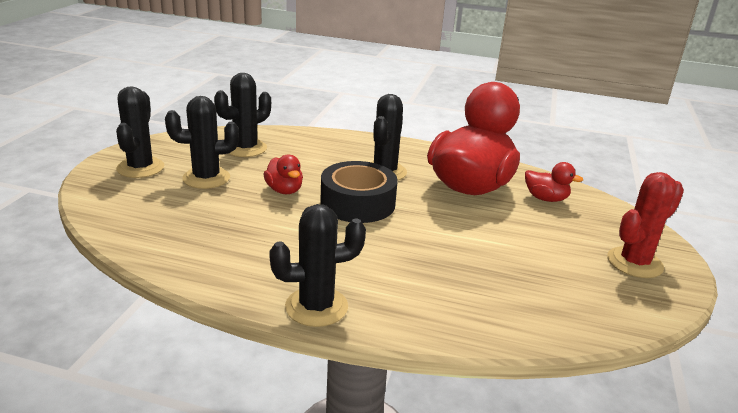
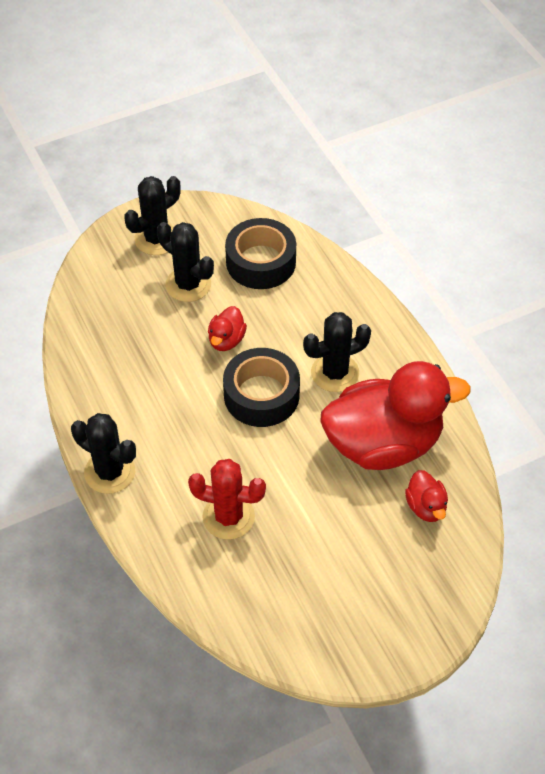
camera: 50 degrees right, 25 degrees up
(245, 148) = (261, 262): black cactus -> black tape
(634, 263) = (379, 621): red cactus -> red cactus (228, 517)

